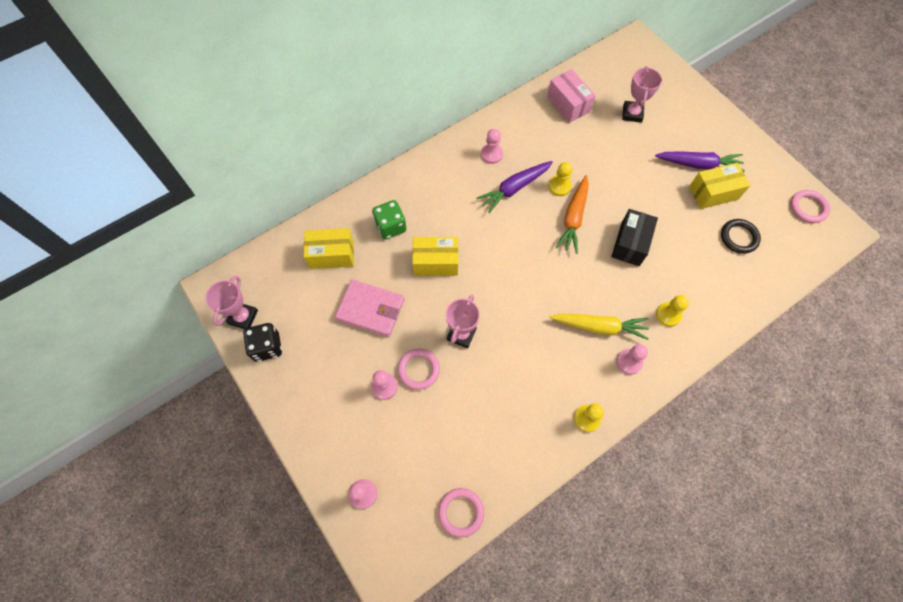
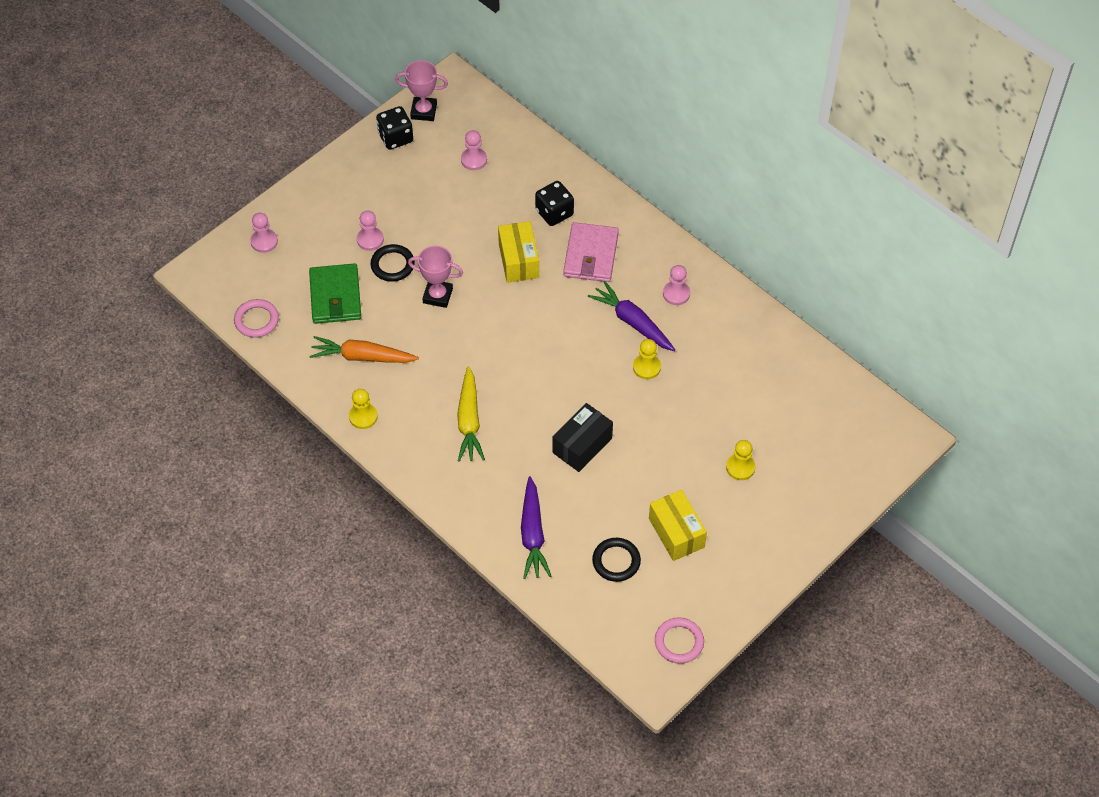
camera: 80 degrees right, 10 degrees down
(332, 254) = (509, 168): yellow box -> none
(370, 309) = (451, 213): pink wallet -> pink wallet (590, 255)
(390, 226) = (554, 213): green dice -> black dice
(419, 369) = (392, 265): pink ring -> black ring
(445, 428) = (335, 296): none -> green wallet
(568, 104) = (775, 366): pink box -> none
(573, 218) = (604, 385): orange carrot -> orange carrot (362, 357)
(629, 362) = (432, 451): pink pawn -> pink pawn (474, 160)
(630, 244) = (582, 445): black box -> black box turned 60 degrees counterclockwise
(632, 113) = (780, 438): pink trophy -> none
(668, 314) = (496, 488): yellow pawn -> yellow pawn (740, 467)
(698, 164) = (717, 516): purple carrot -> purple carrot (533, 534)

